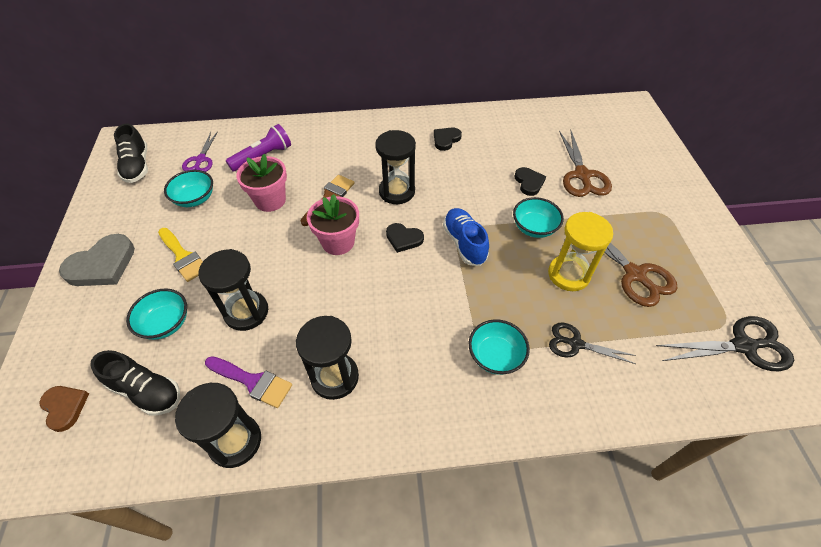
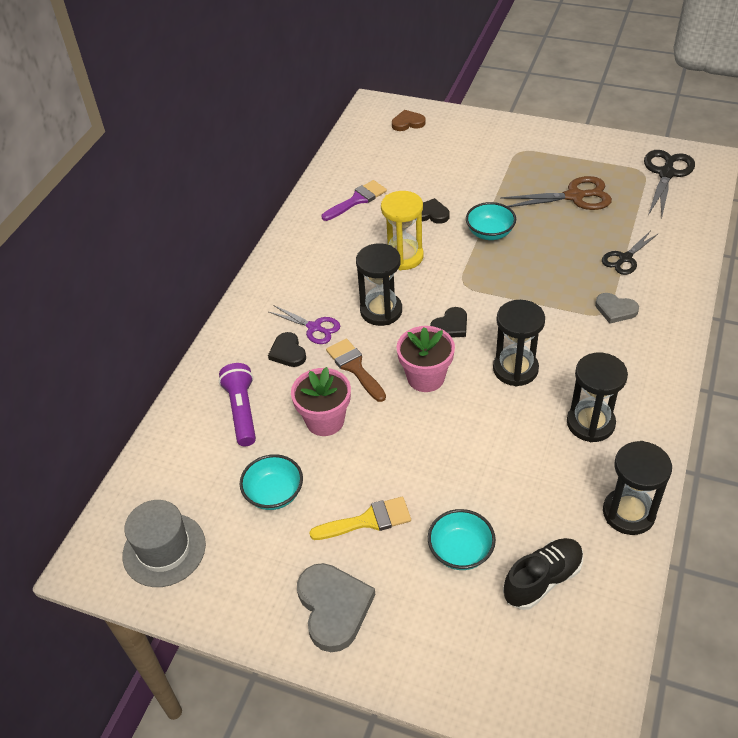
camera: 60 degrees left, 5 degrees down
(65, 407) = (531, 660): brown heart -> brown heart (408, 123)
(137, 166) = (164, 549): black shoe -> grey hat
(201, 160) = (201, 476): purple scissors -> purple scissors (314, 327)
(246, 312) = (480, 475): black hourglass -> black hourglass (515, 369)
(253, 381) = (569, 487): purple brush -> purple brush (357, 200)
(446, 140) = (327, 248): black heart -> black heart (288, 352)
(464, 243) = (481, 285): blue shoe -> none
(495, 356) = (615, 310): turquoise bowl -> grey heart
(568, 274) = (554, 233): yellow hourglass -> yellow hourglass (403, 257)
(582, 175) = (444, 177): brown scissors -> none

